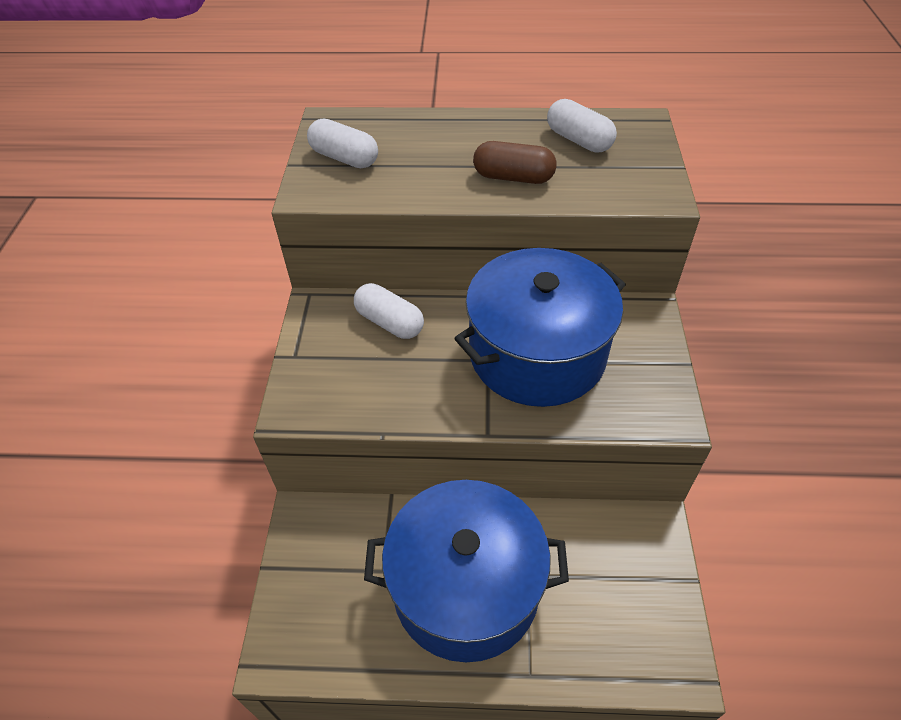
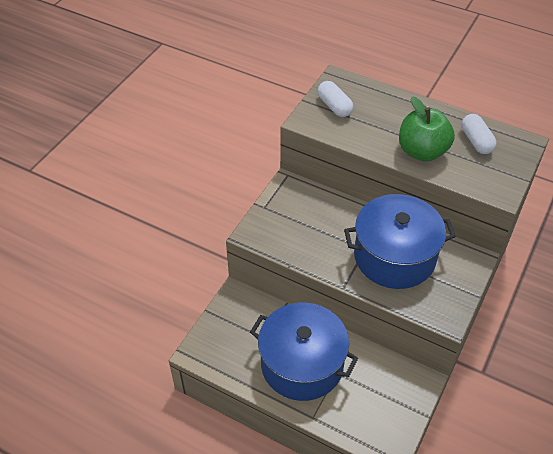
camera: 25 degrees right, 0 degrees up
(389, 322) = (323, 208): white capsule -> none
(513, 177) = (422, 151): brown capsule -> green apple

